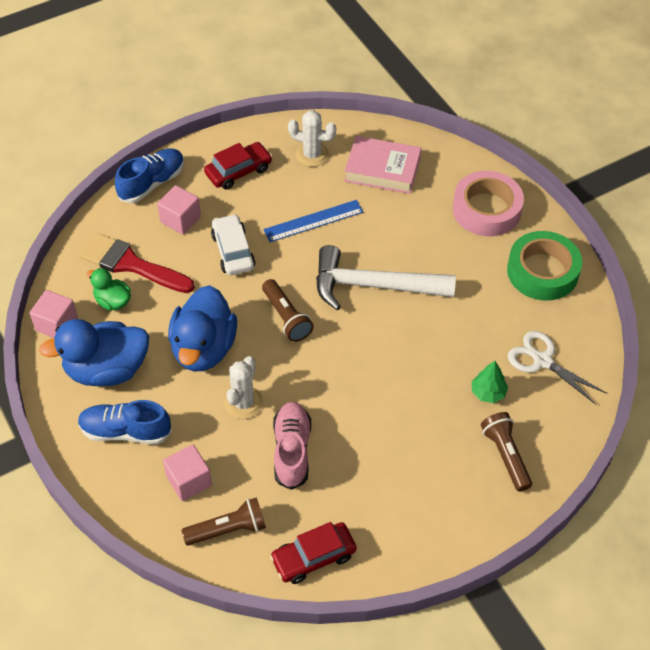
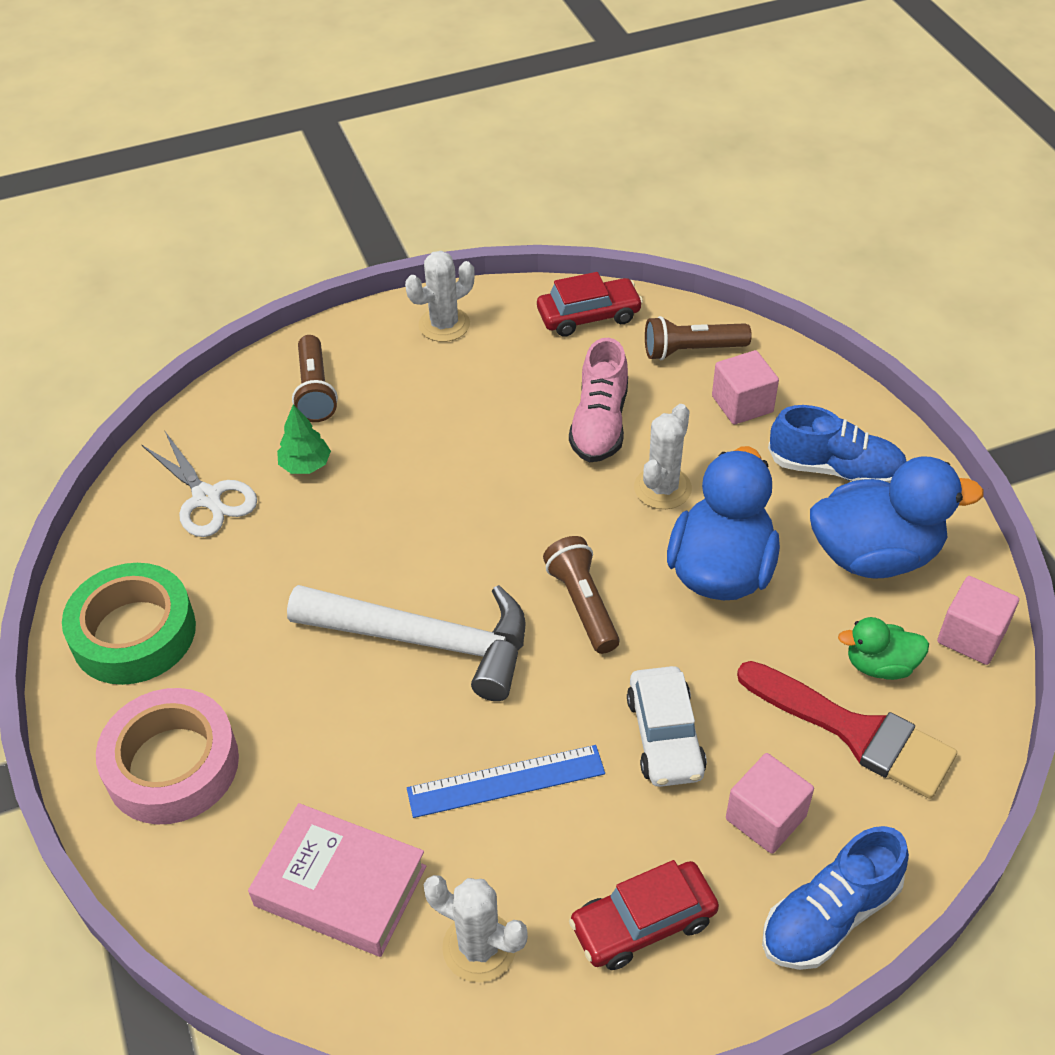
camera: 170 degrees left, 5 degrees down
(113, 301) = (880, 665): green duck -> green duck turned 135 degrees clockwise
(428, 533) = (444, 325): none -> white cactus

